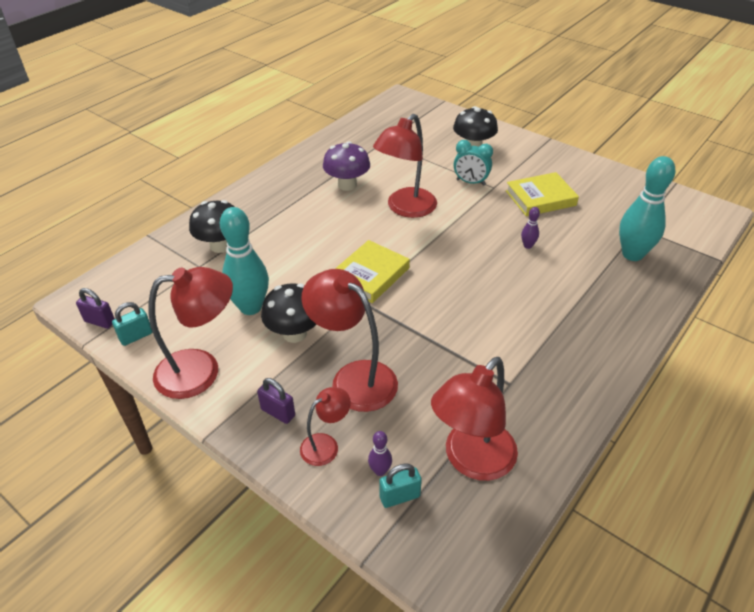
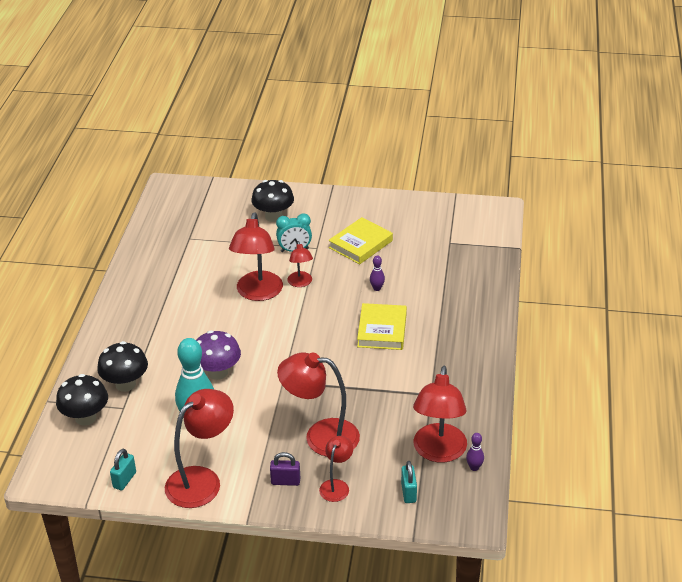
camera: 30 degrees left, 5 degrees down
(100, 321) = (81, 483): purple padlock -> none
(294, 333) = (250, 425): black mushroom -> black mushroom (85, 418)
(347, 185) = (190, 290): purple mushroom -> purple mushroom (217, 372)
(370, 275) = (273, 358): yellow book -> yellow book (382, 330)
(380, 471) = (384, 484): purple bowling pin -> purple bowling pin (474, 467)
(399, 496) = (408, 492): turquoise padlock -> turquoise padlock turned 45 degrees counterclockwise
(453, 213) = (300, 283): none -> red lamp
(632, 254) = (457, 266): turquoise bowling pin -> none

